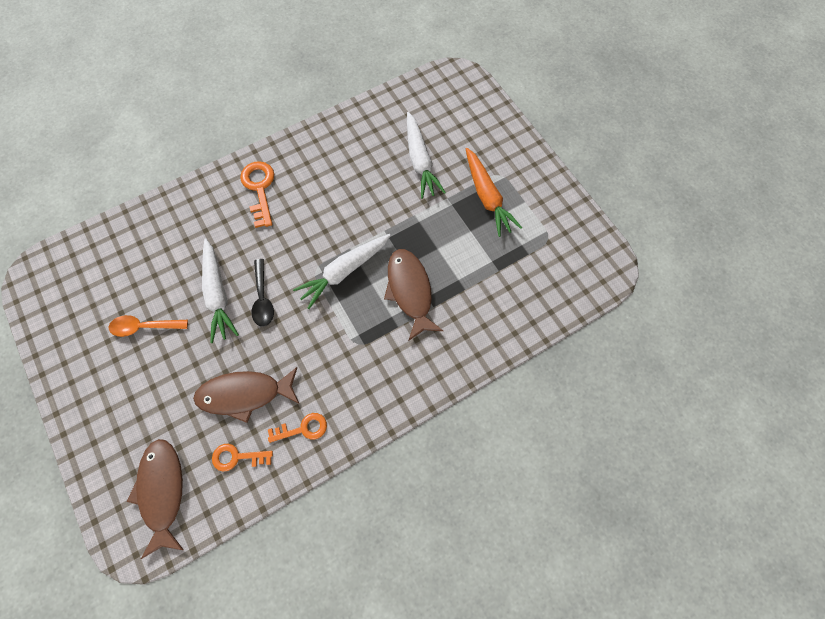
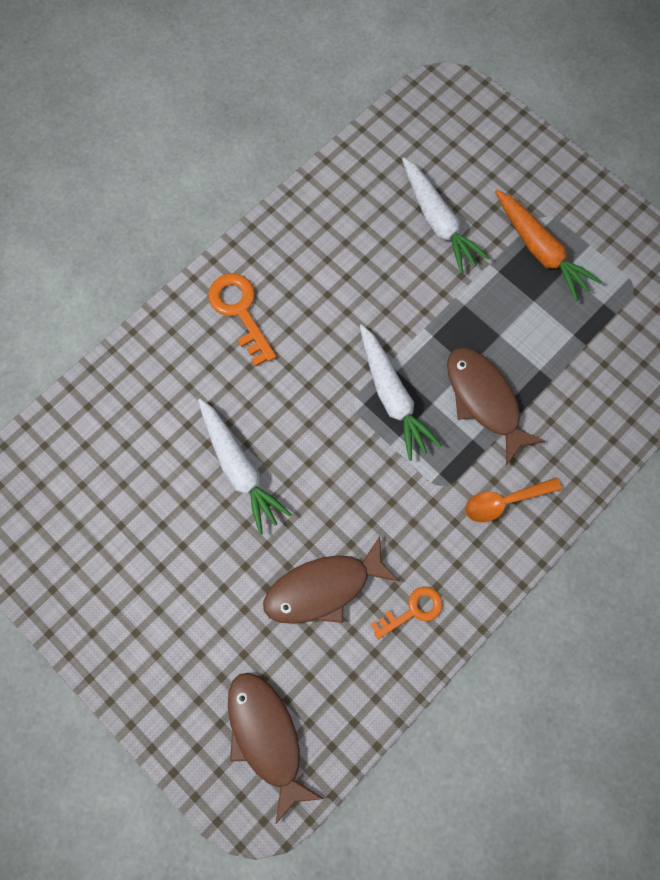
camera: 15 degrees left, 5 degrees up
(144, 327) = (159, 536): orange spoon -> orange spoon (504, 501)
(237, 457) = (344, 668): orange key -> none
(263, 298) = (300, 459): black spoon -> none
(344, 272) = (392, 396): white carrot -> white carrot turned 60 degrees counterclockwise

